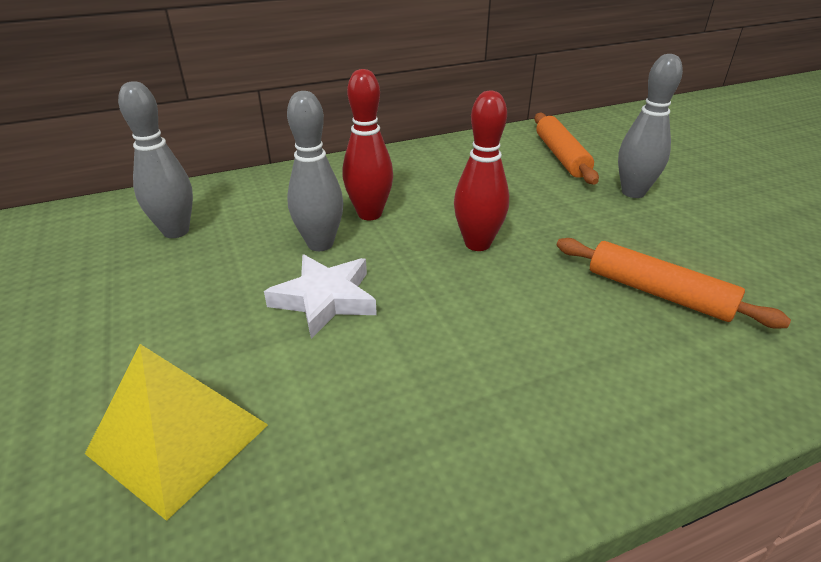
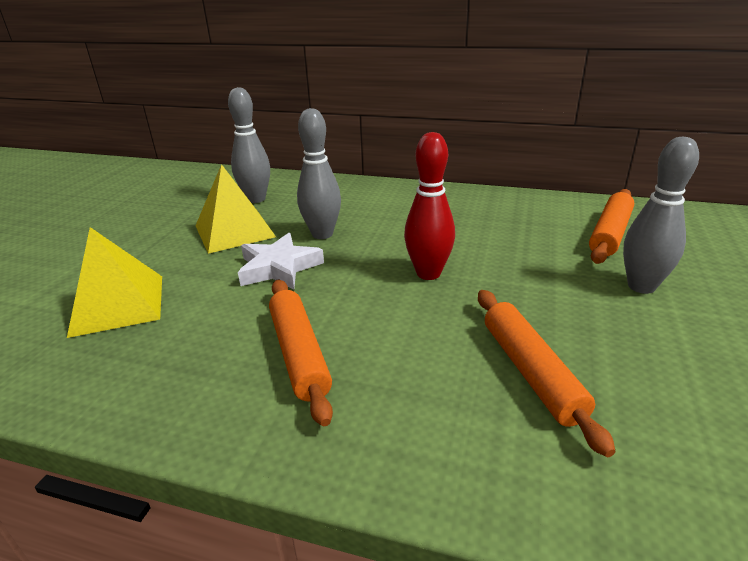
camera: 40 degrees right, 5 degrees down
(205, 279) = (234, 231): none -> yellow pyramid
(369, 214) = (380, 226): red bowling pin -> none
(476, 375) = (299, 354): none -> orange rolling pin

